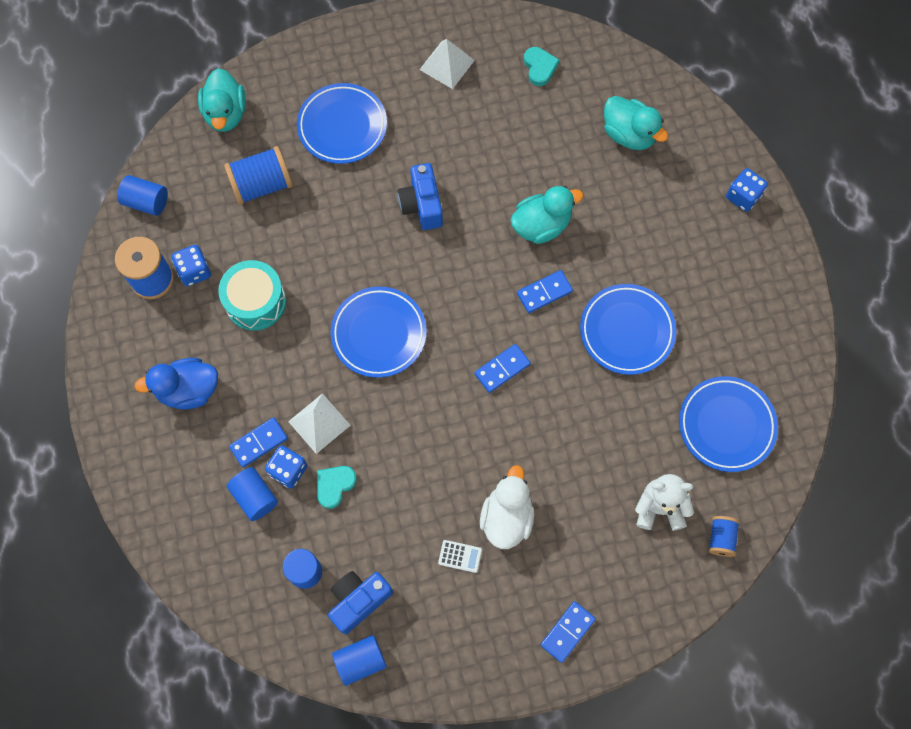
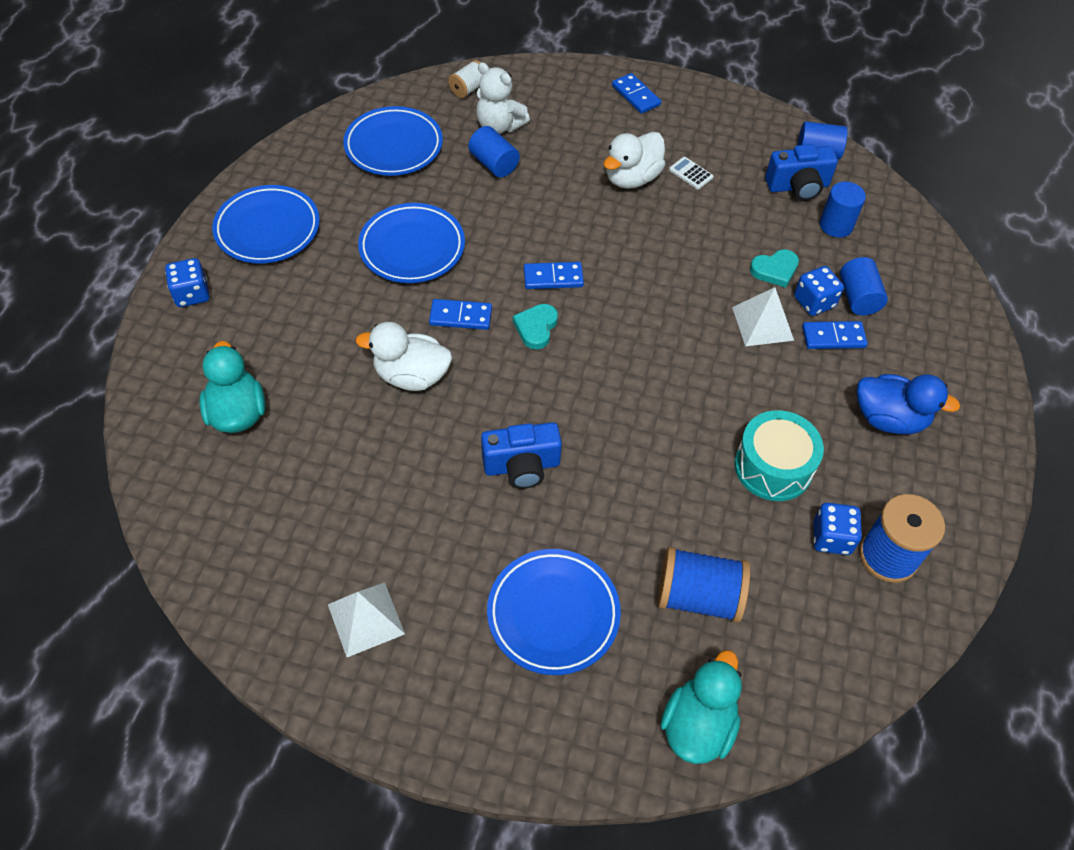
camera: 150 degrees left, 15 degrees down
(146, 202) = (860, 659): blue cylinder -> blue cylinder (494, 164)
(379, 334) = (655, 367): blue plate -> blue plate (268, 229)
(422, 205) = (522, 466): blue camera -> blue camera turned 60 degrees clockwise
(539, 67) = (260, 546): turquoise heart -> turquoise heart (536, 328)
(541, 225) = (411, 376): turquoise duck -> white duck
(567, 632) = (636, 95): blue domino -> blue domino turned 75 degrees clockwise
(721, 538) = (468, 89): blue spool -> white spool

